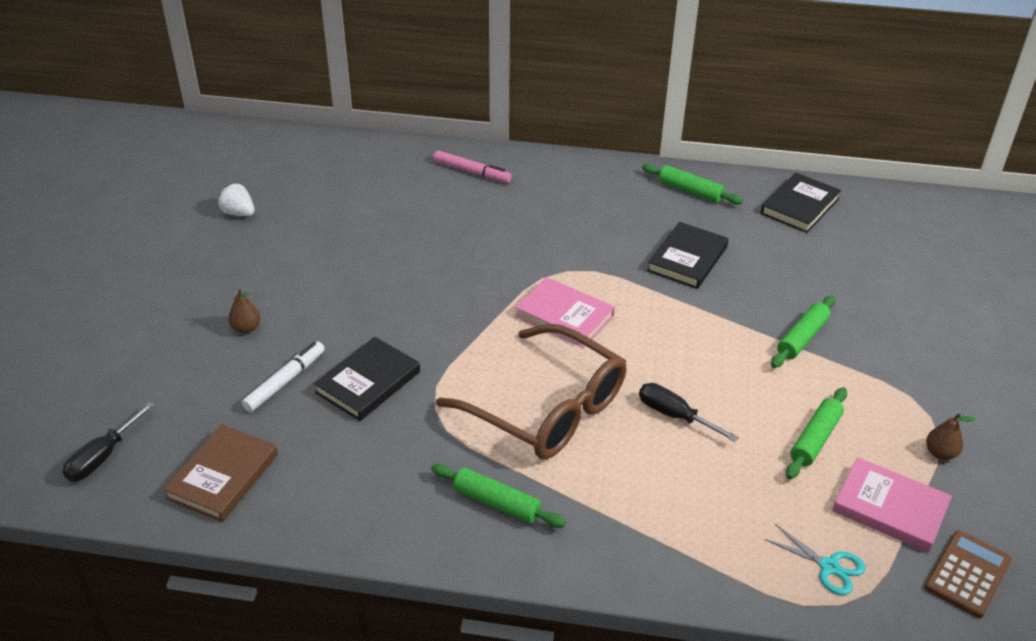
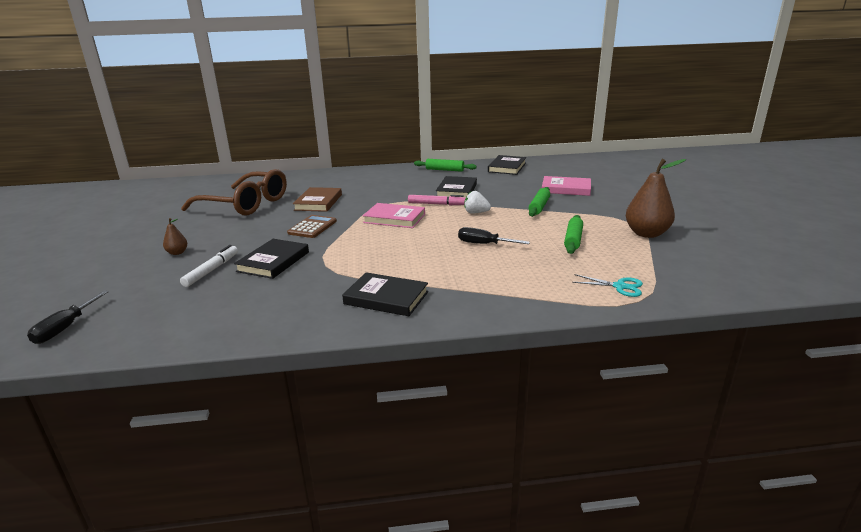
camera: 15 degrees left, 15 degrees down
(223, 476) = (171, 321): brown book -> brown book (318, 202)
(238, 213) = (163, 210): white strawberry -> white strawberry (476, 213)
(472, 172) = (314, 179): pink marker -> pink marker (437, 204)
(497, 503) = (386, 298): green rolling pin -> black book
(546, 407) = (400, 253): brown glasses -> brown glasses (245, 204)
(890, 508) = (636, 257): pink book -> pink book (566, 189)
(940, 453) = (646, 234): brown pear -> brown pear, size x2.09
(968, 574) = (701, 275): brown calculator -> brown calculator (312, 227)

